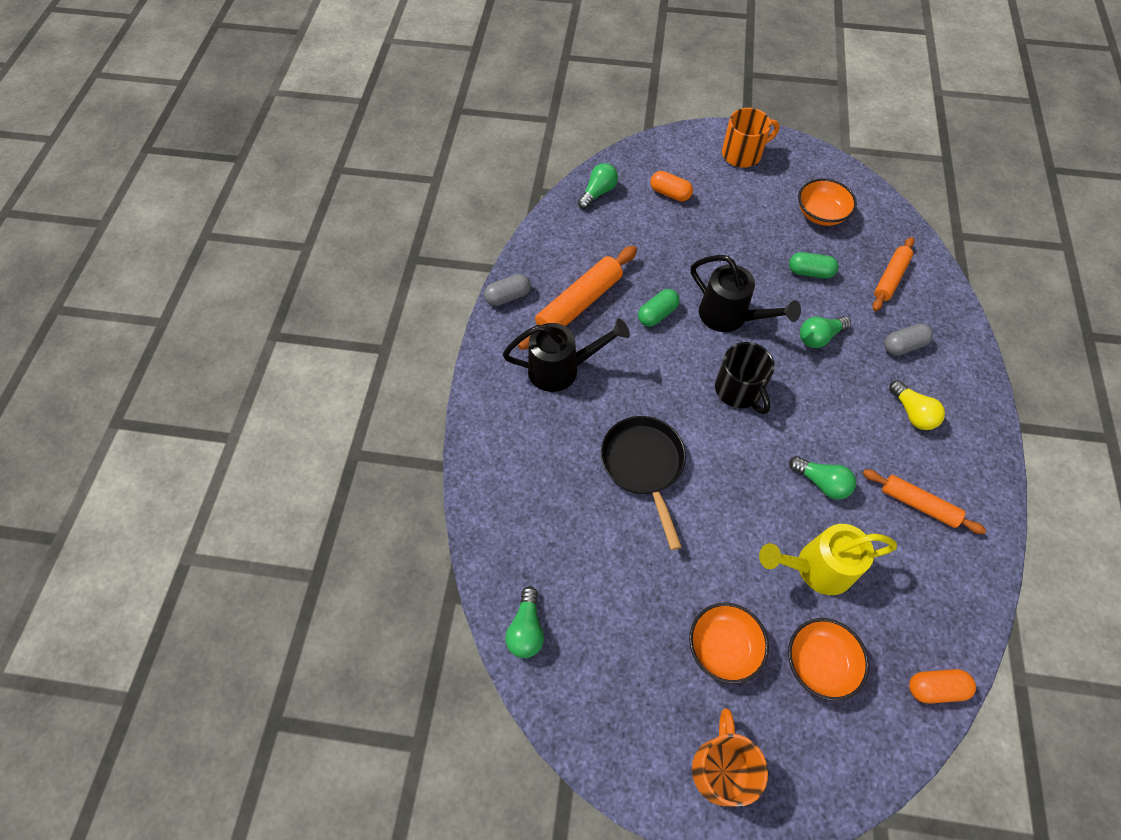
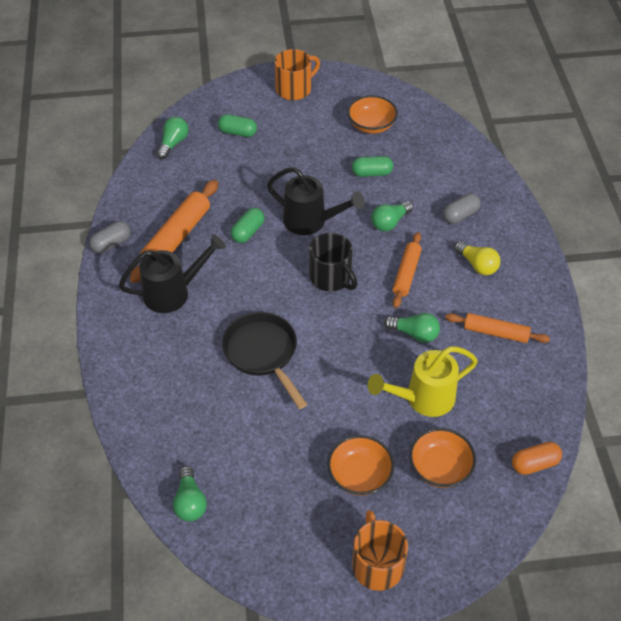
camera: 15 degrees left, 10 degrees down
(670, 193) = (237, 132): orange capsule -> green capsule
(890, 278) = (439, 165): orange rolling pin -> orange rolling pin (406, 274)

